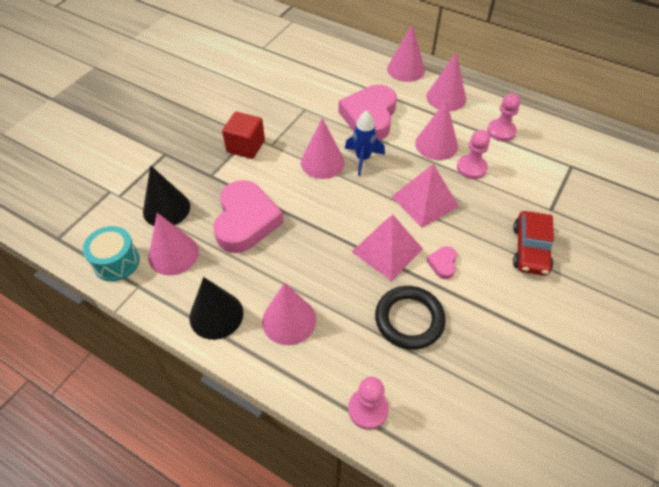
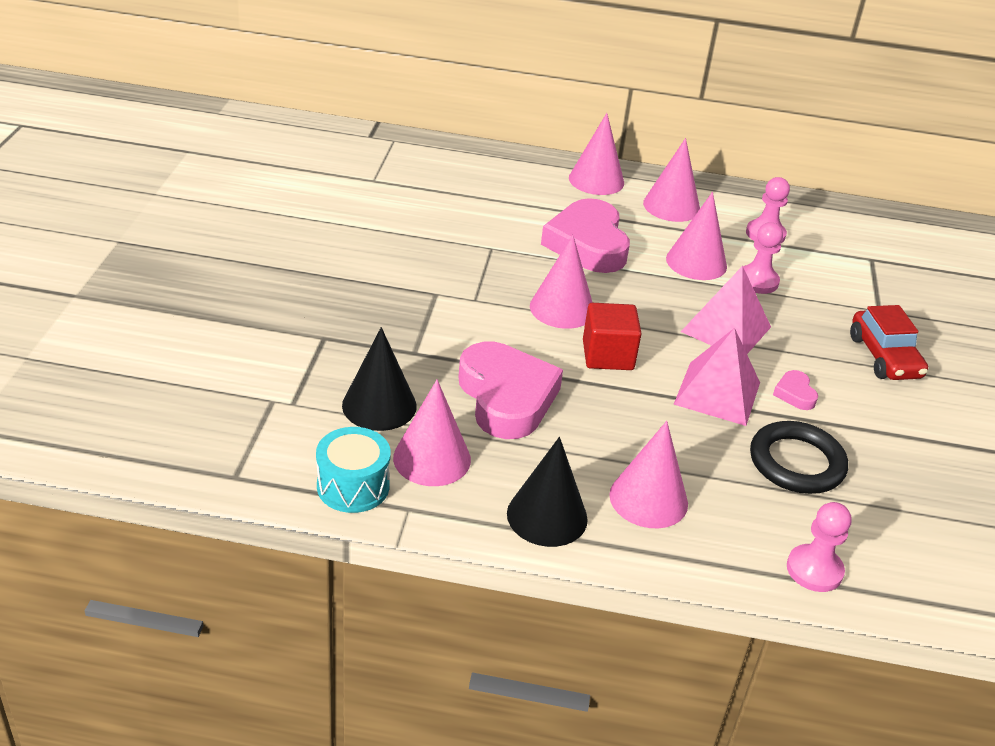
camera: 25 degrees left, 15 degrees down
(245, 146) = (439, 307): red cube -> red cube (608, 355)
(363, 159) = (613, 295): blue rocket -> none

